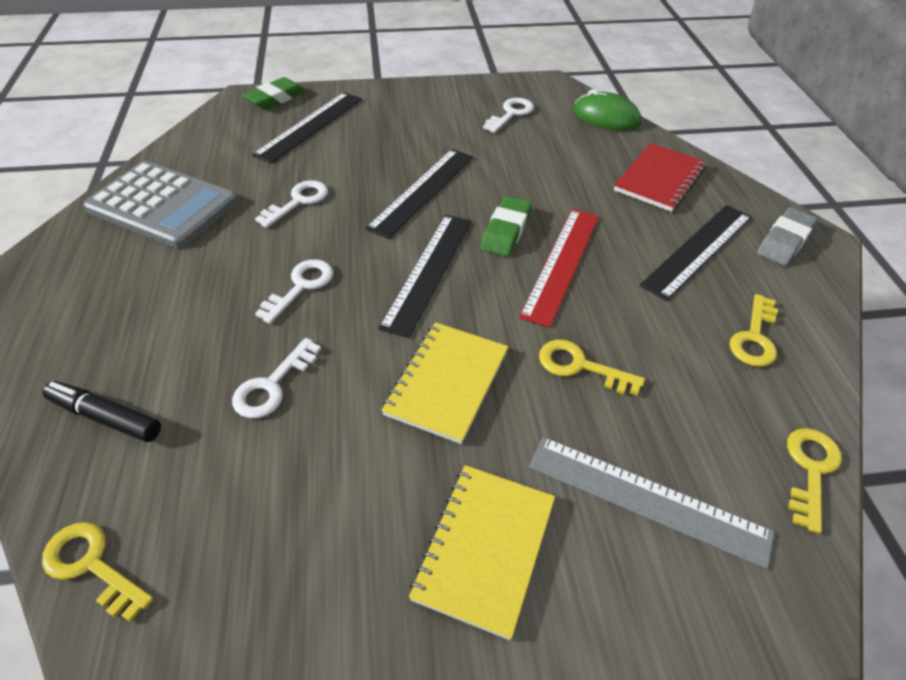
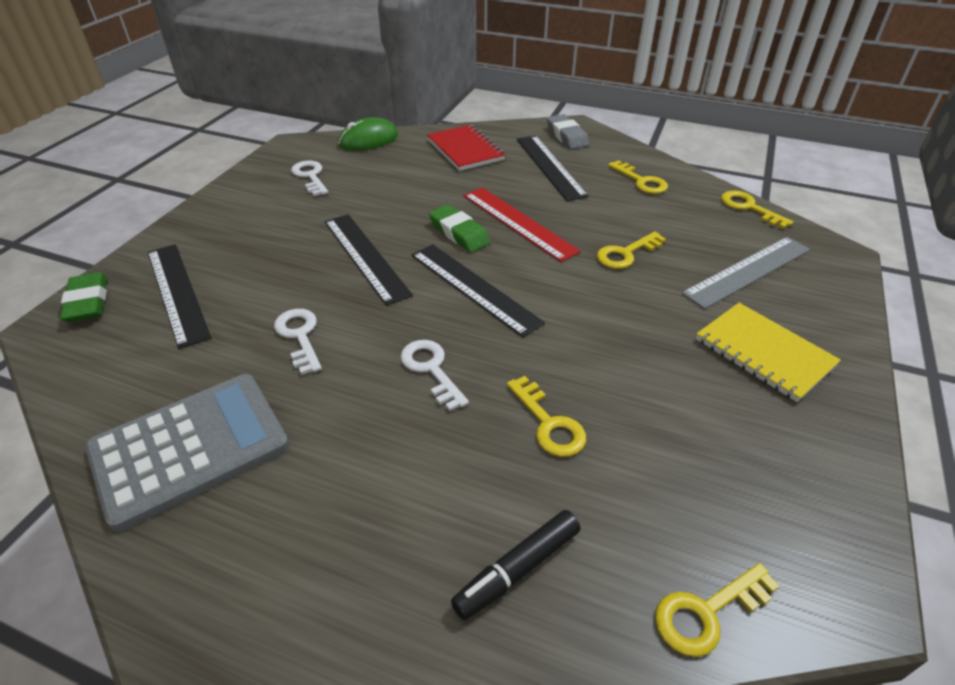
camera: 60 degrees left, 5 degrees down
(272, 385) = (549, 423): white key -> yellow key
(447, 383) = (605, 319): yellow notebook -> none

